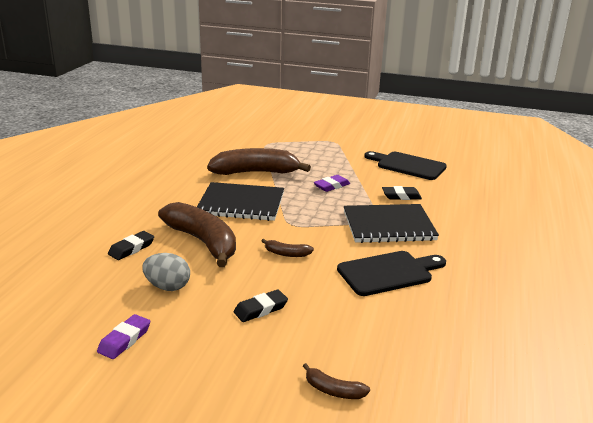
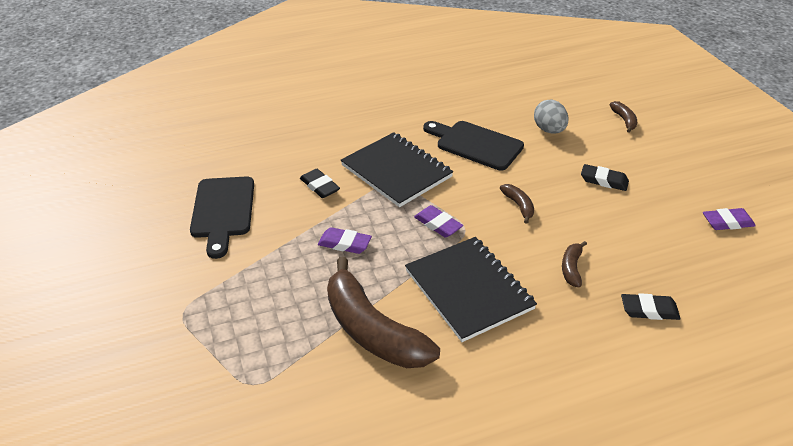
camera: 125 degrees left, 15 degrees up
(167, 287) = (654, 243): grey egg -> grey egg (549, 130)
(203, 242) = (571, 268): brown banana -> brown banana, size x0.43
(309, 217) = (438, 224): none -> purple eraser

